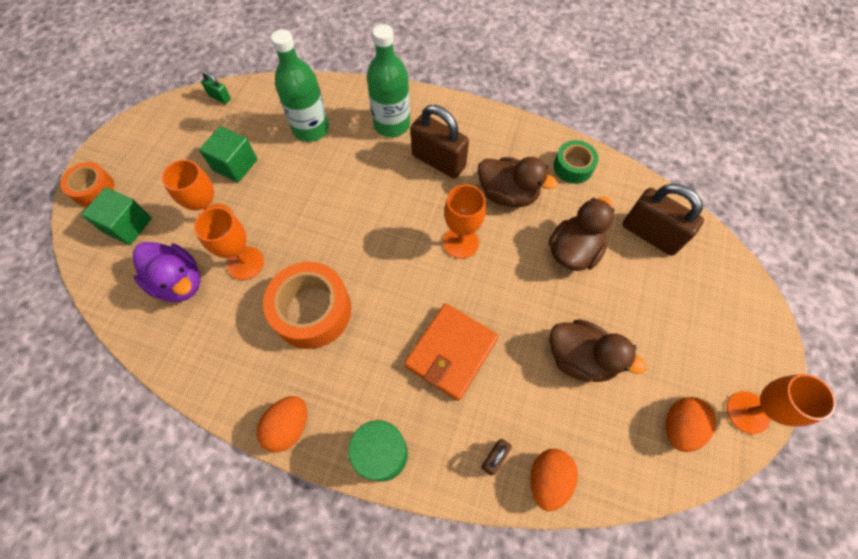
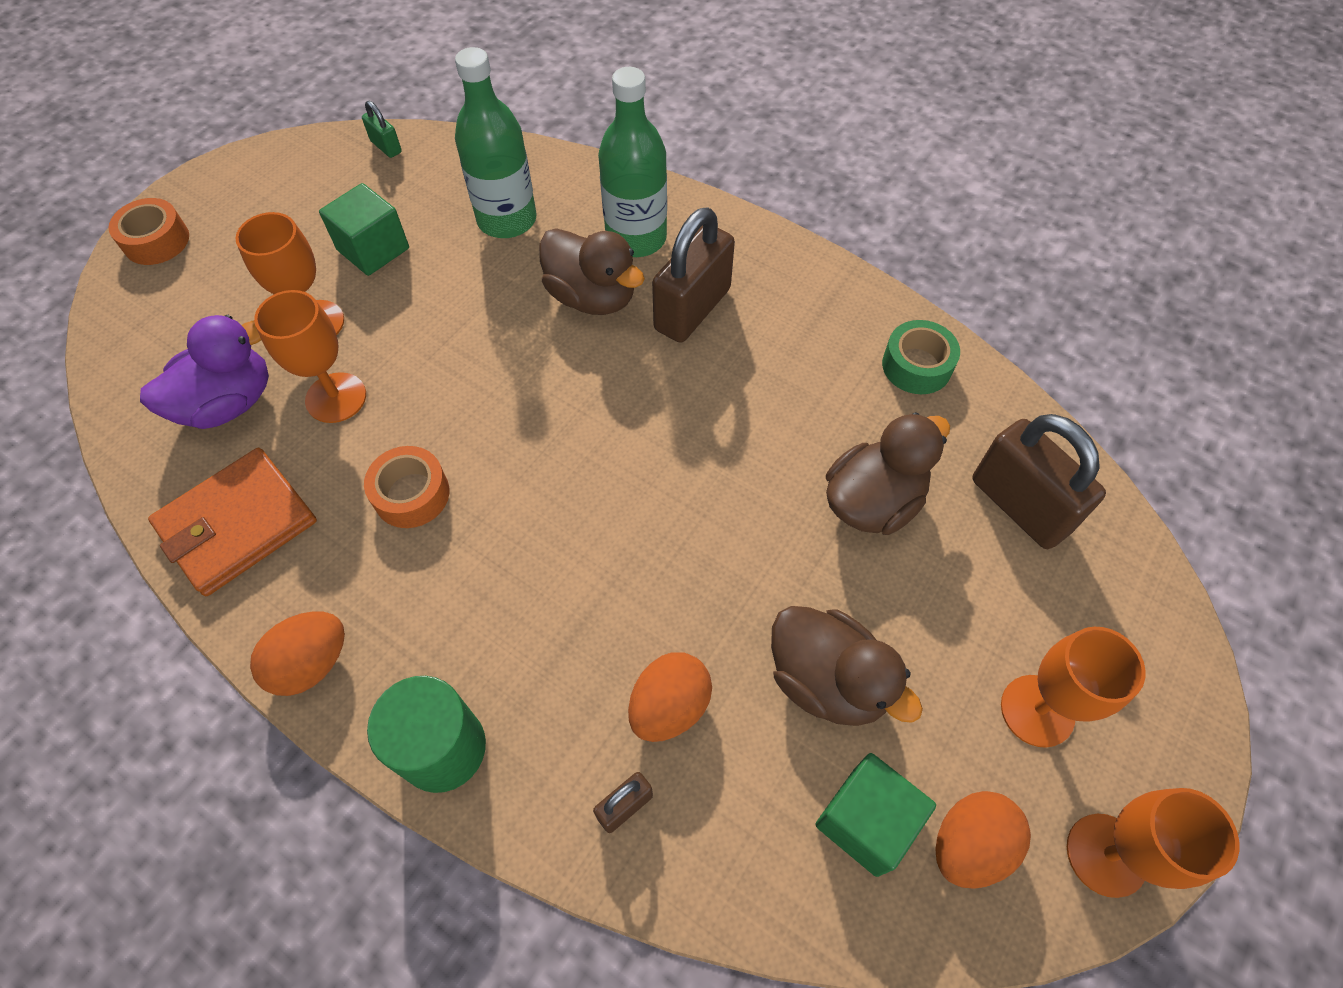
camera: 15 degrees right, 5 degrees down
(128, 225) = (185, 303): green cube -> green cube (866, 821)
(179, 282) = (228, 403): purple duck -> purple duck turned 90 degrees counterclockwise
(312, 311) = (411, 494): orange tape -> orange tape, size x0.58
(438, 161) = (692, 309): brown padlock -> brown padlock turned 75 degrees clockwise
(451, 352) = (610, 614): orange wallet -> orange wallet (237, 524)
(460, 242) = (685, 444): orange goblet -> orange goblet (1037, 710)
(508, 194) = (790, 385): brown duck -> brown duck (592, 297)
(548, 479) = (704, 868): orange egg -> orange egg (669, 706)

